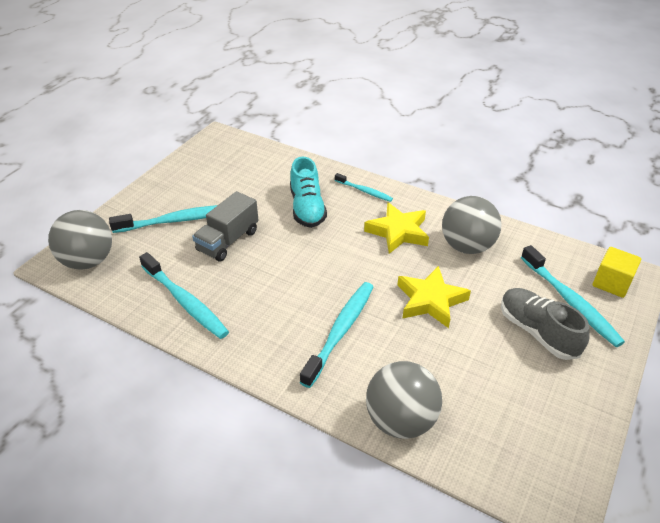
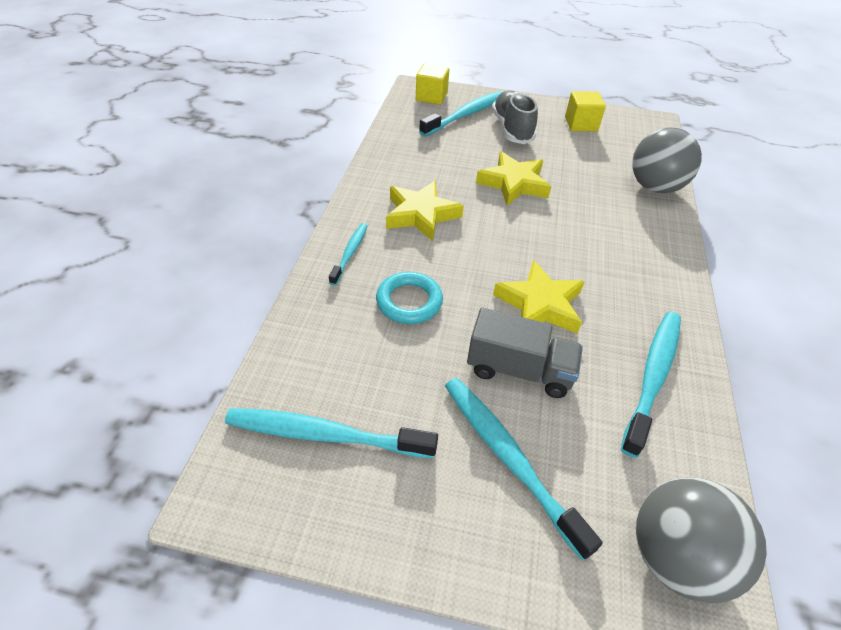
camera: 110 degrees left, 5 degrees up
(275, 268) = (540, 304): none -> yellow star
(307, 208) = (409, 301): turquoise shoe -> turquoise ring
(340, 331) = (594, 234): turquoise toothbrush -> turquoise toothbrush (325, 435)
(467, 246) = (422, 167): grey ball -> none
(537, 332) = (512, 129): grey shoe -> grey shoe turned 135 degrees clockwise
(549, 406) = (581, 124): none -> yellow cube

